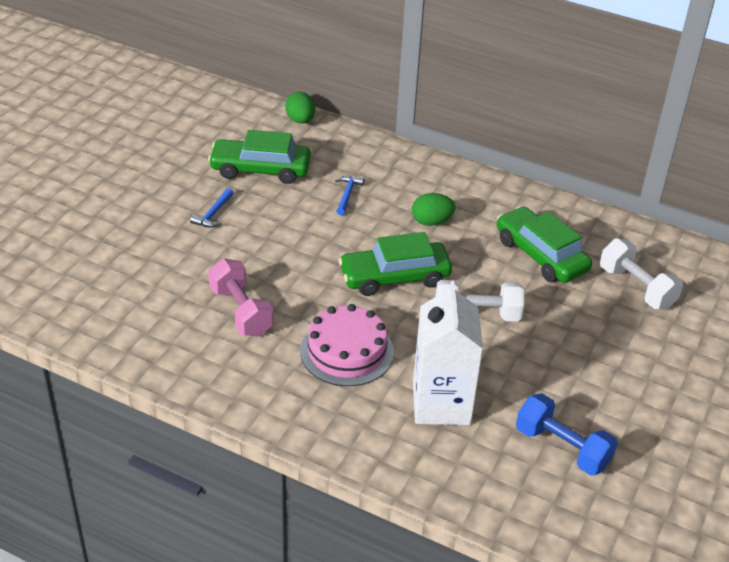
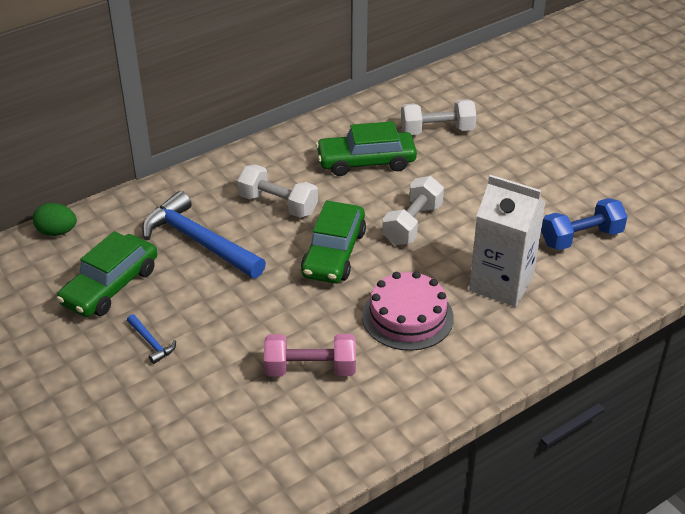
camera: 60 degrees left, 0 degrees up
(347, 195) = (199, 241): blue hammer -> blue hammer, size x2.32
(431, 222) = (278, 204): green egg -> white dumbbell

